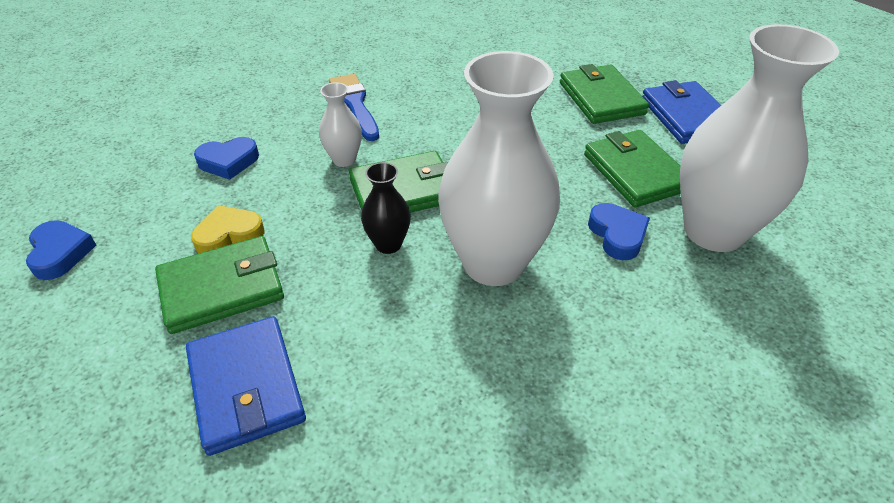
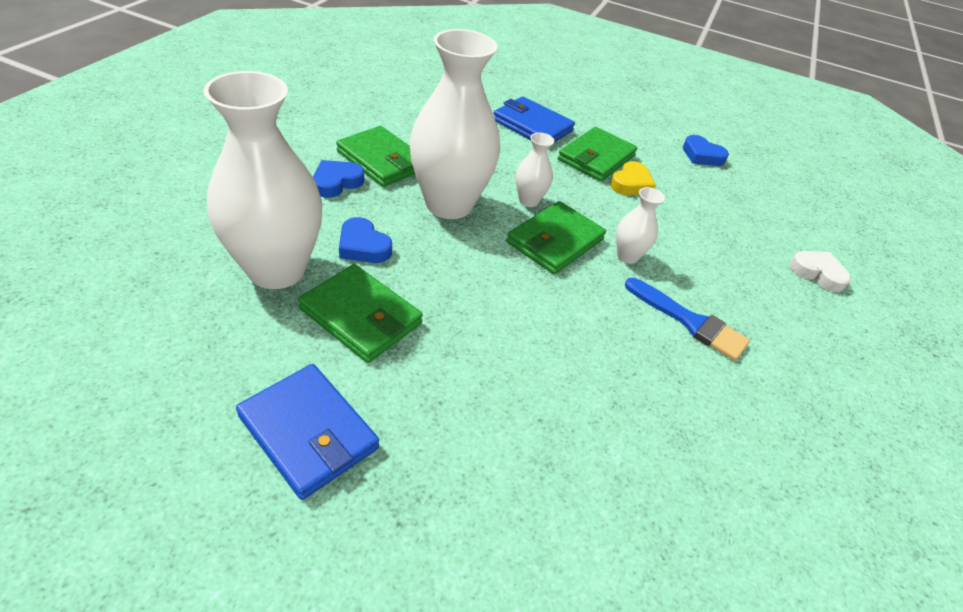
camera: 145 degrees right, 0 degrees up
(184, 105) = (817, 273): none -> white heart
(228, 162) = (704, 231): blue heart -> blue heart (336, 182)
(388, 244) = (528, 200): black vase -> white vase
(601, 98) = (434, 431): green wallet -> green wallet (382, 160)

